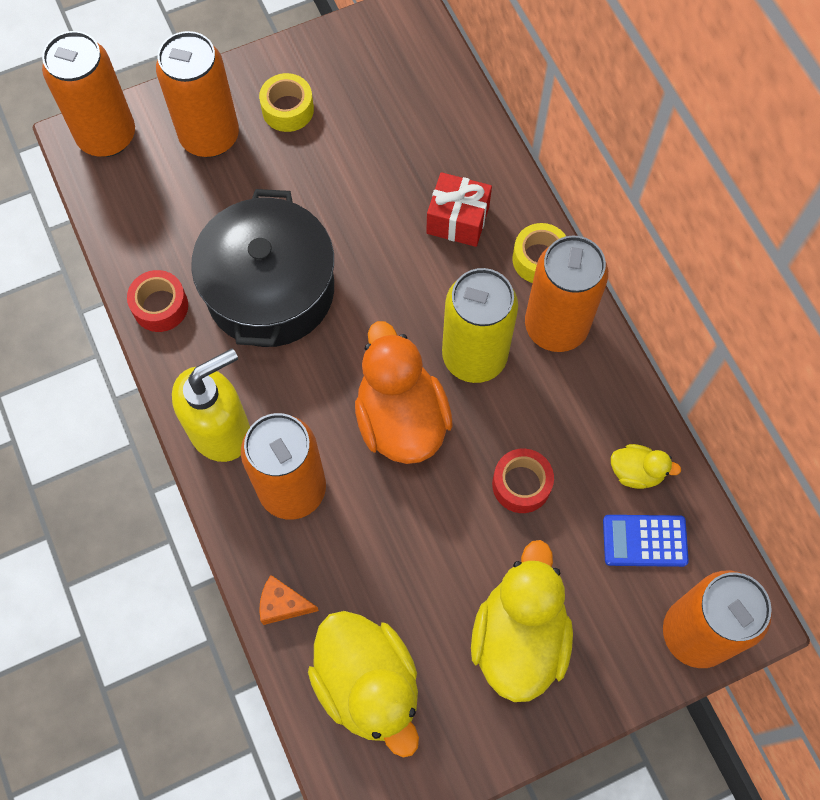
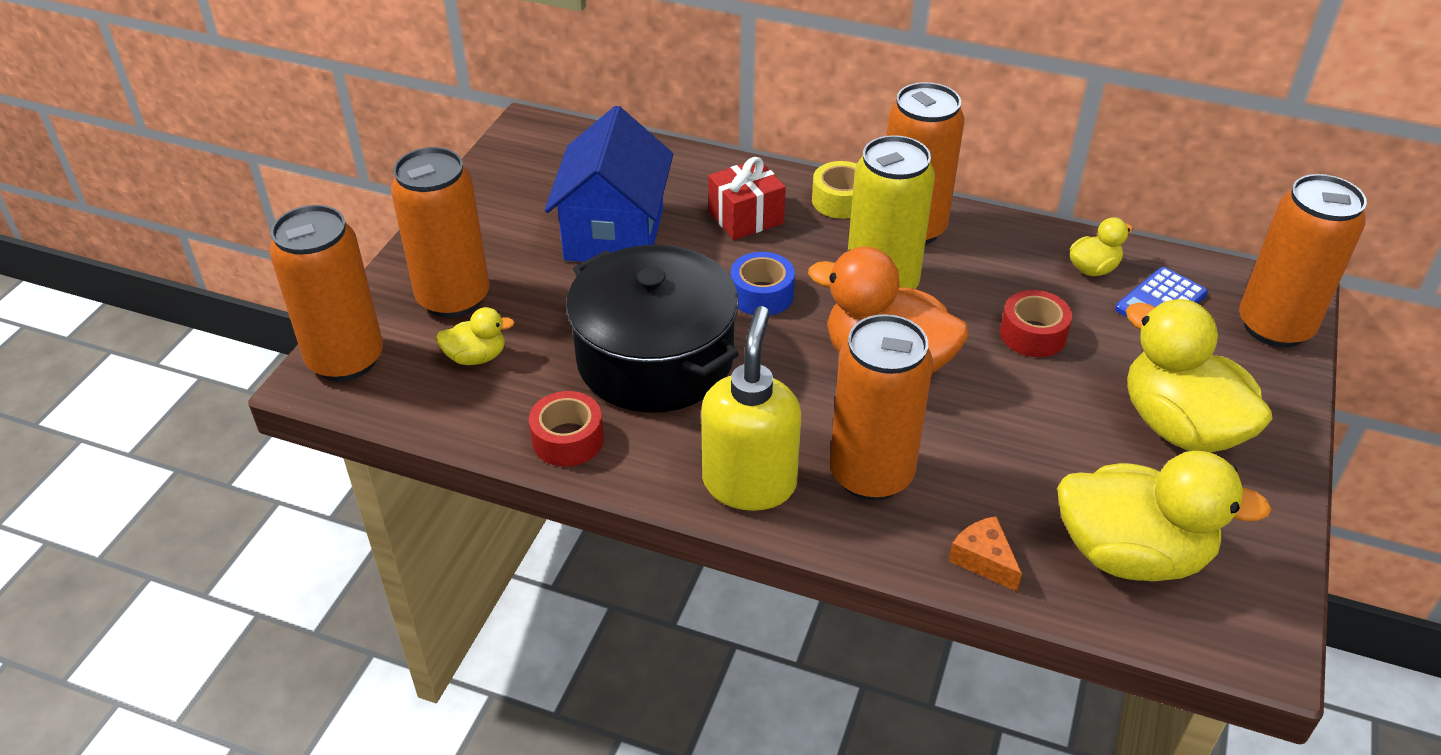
camera: 45 degrees left, 25 degrees down
(175, 197) = (476, 357): none -> yellow duck
(283, 604) = (983, 560): orange cheese -> orange cheese turned 90 degrees clockwise
(288, 109) = (503, 239): yellow tape -> none
(358, 162) = (614, 234): none -> blue house
(390, 295) = (761, 294): none -> blue tape

